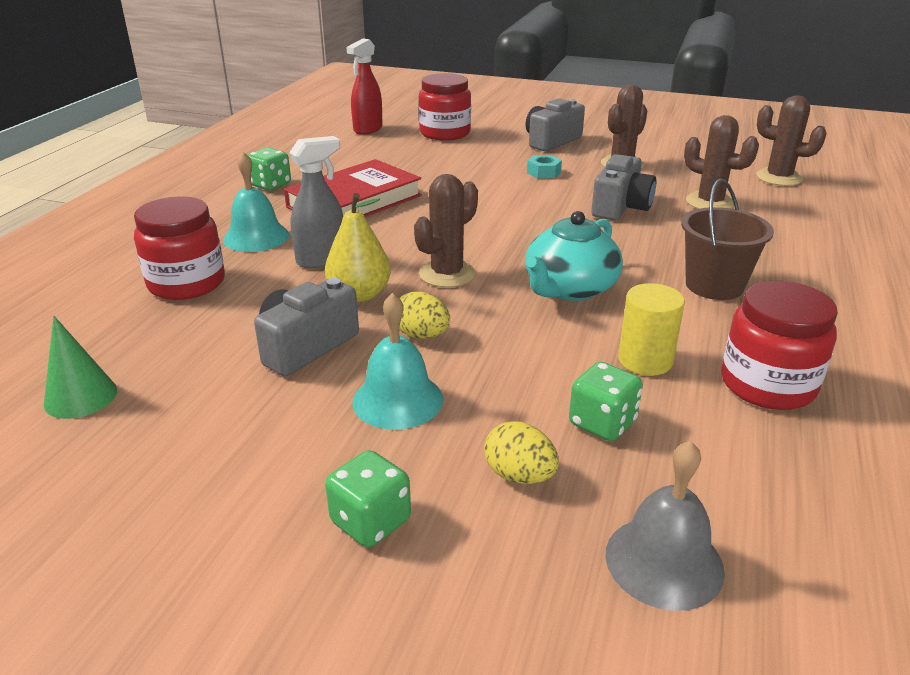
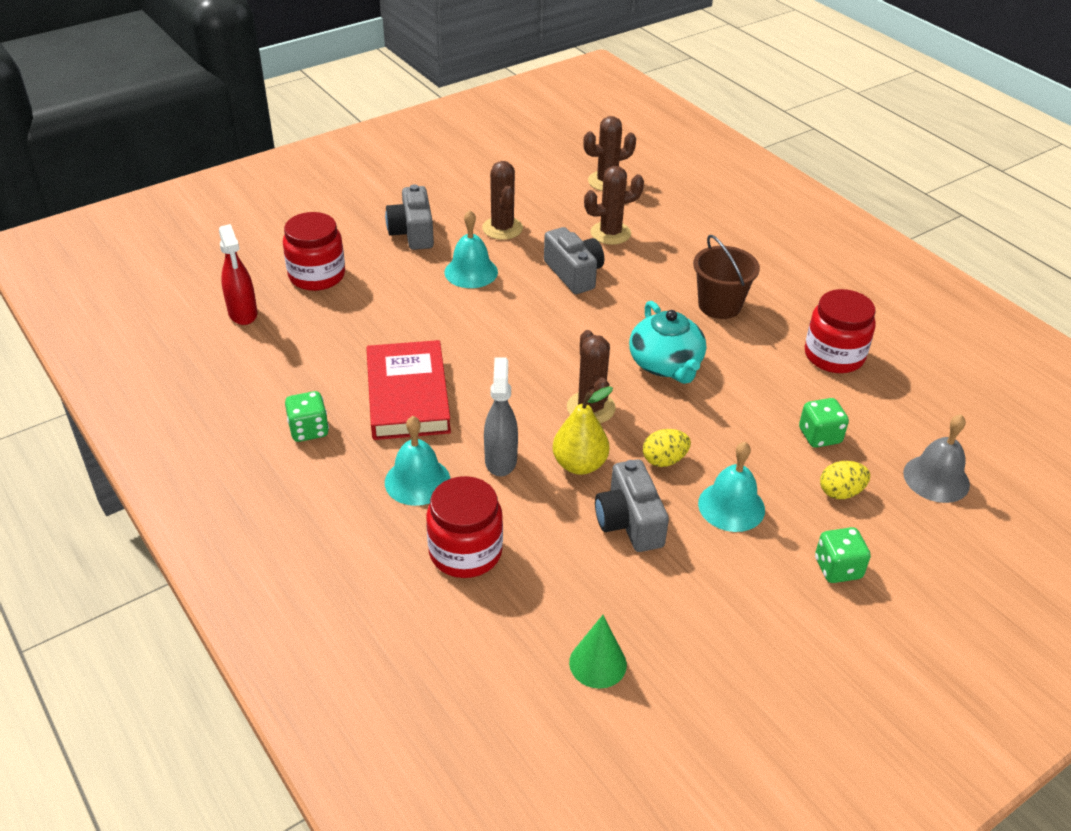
camera: 55 degrees left, 10 degrees up
(543, 172) = (471, 272): turquoise nut -> turquoise bell
(645, 360) = (774, 384): yellow cylinder -> none

